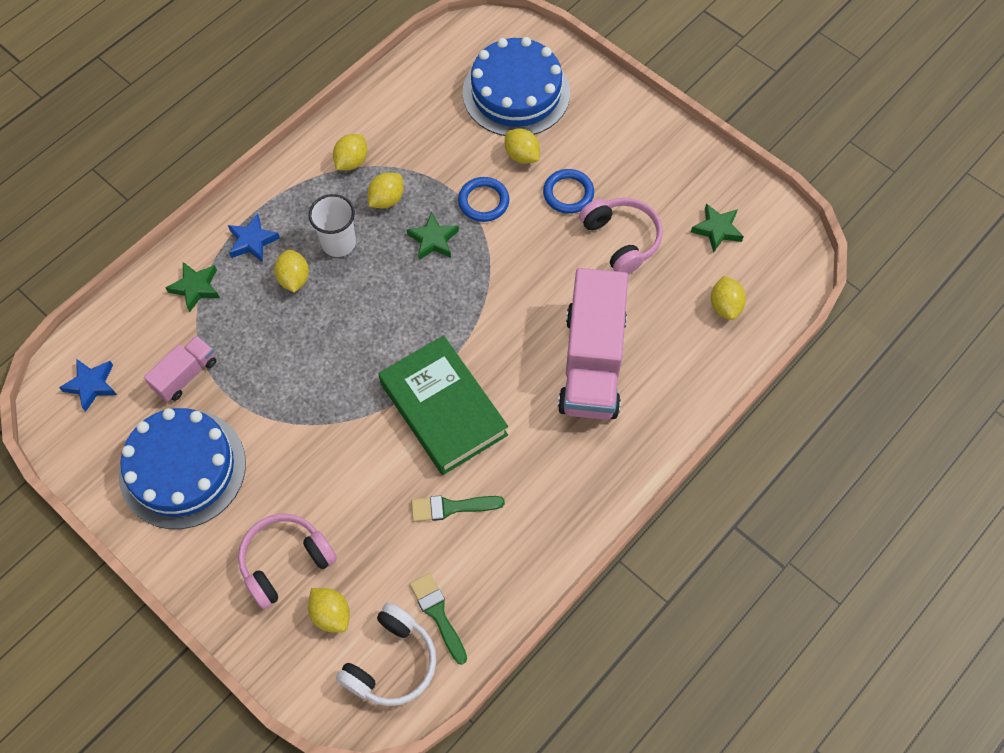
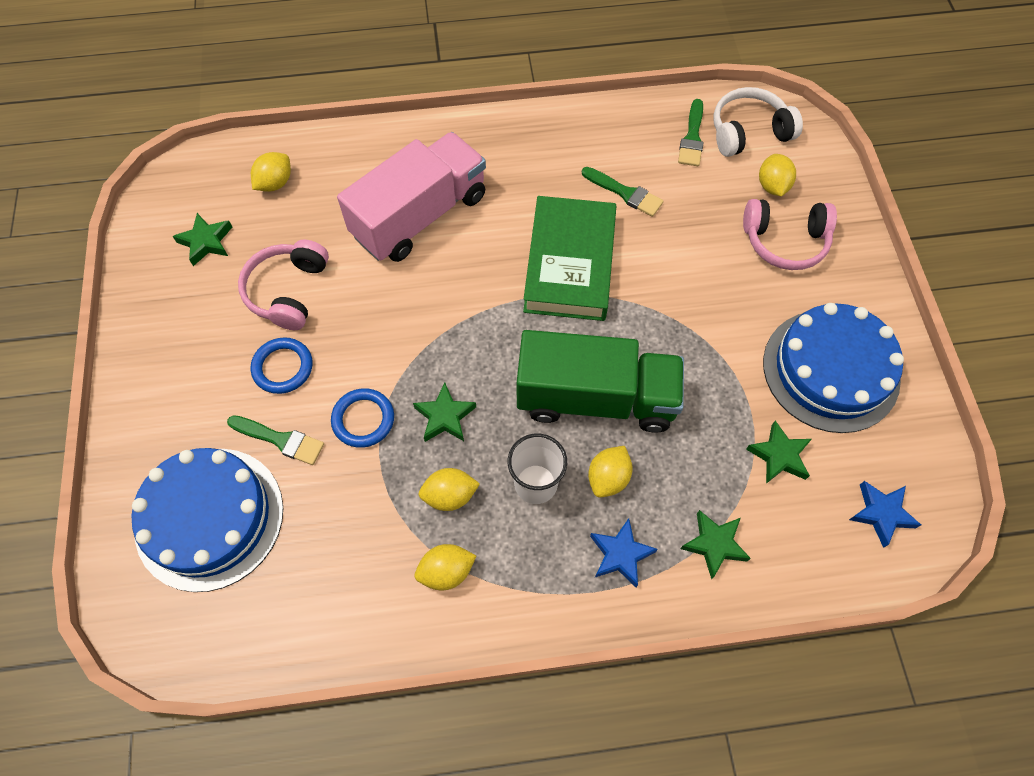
camera: 140 degrees left, 0 degrees up
(185, 375) = (779, 455): pink truck -> green star
(342, 323) = (595, 398): none -> green truck
(522, 155) = (280, 440): yellow lemon -> green brush

